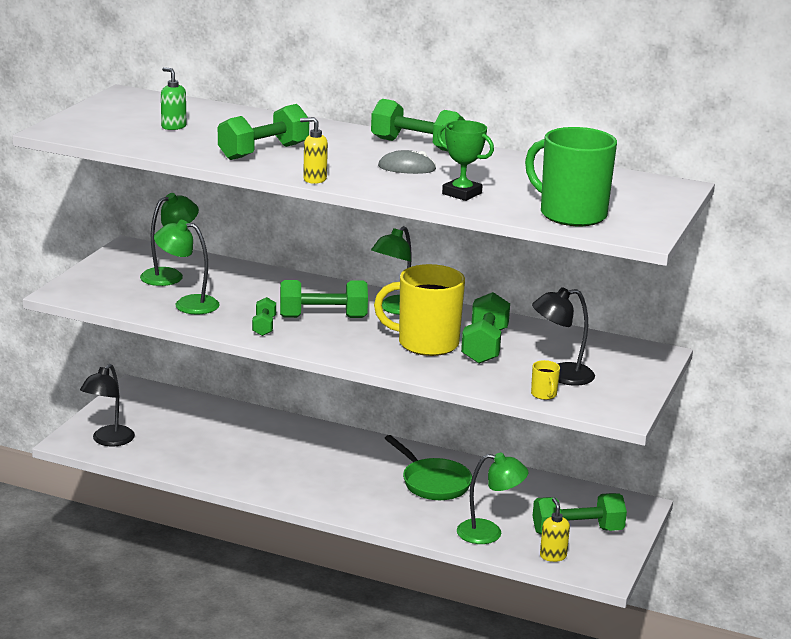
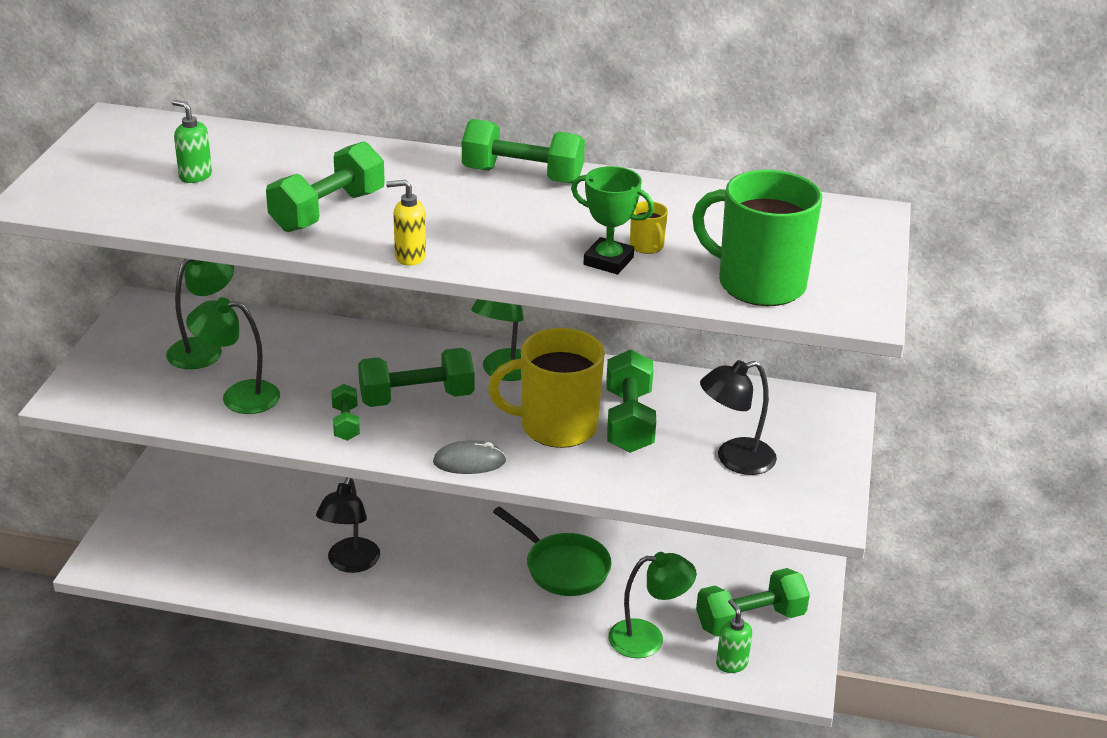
camera: 10 degrees left, 10 degrees up
(108, 441) = (149, 556): black lamp -> black lamp (350, 563)
(406, 168) = (523, 220): grey mouse -> grey mouse (469, 462)
(544, 395) = (723, 496): yellow mug -> yellow mug (647, 246)
(553, 556) = (731, 663): yellow soap dispenser -> green soap dispenser

